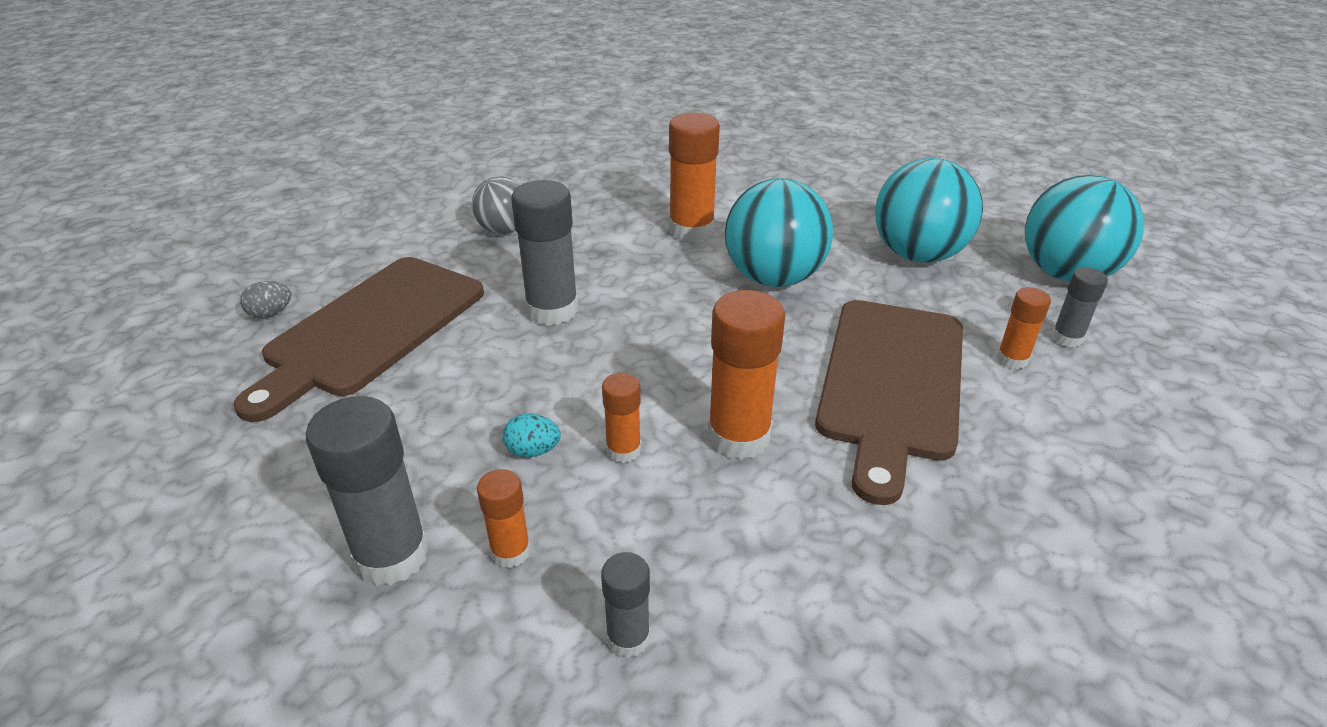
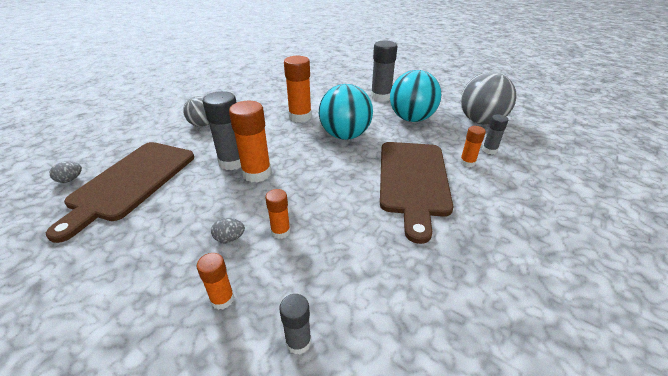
camera: 10 degrees left, 0 degrees up
(392, 555) = (149, 312): grey glue stick -> grey glue stick (381, 97)
(533, 451) = (229, 238): turquoise egg -> grey egg
(739, 437) = (341, 216): orange glue stick -> orange glue stick (257, 173)
(1066, 274) = (481, 121): turquoise ball -> grey ball

